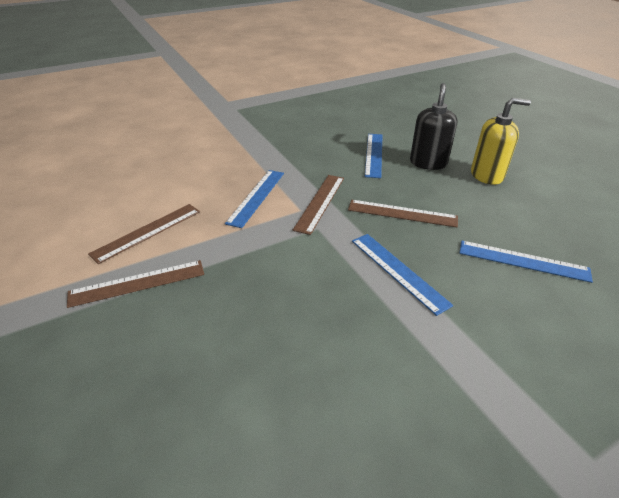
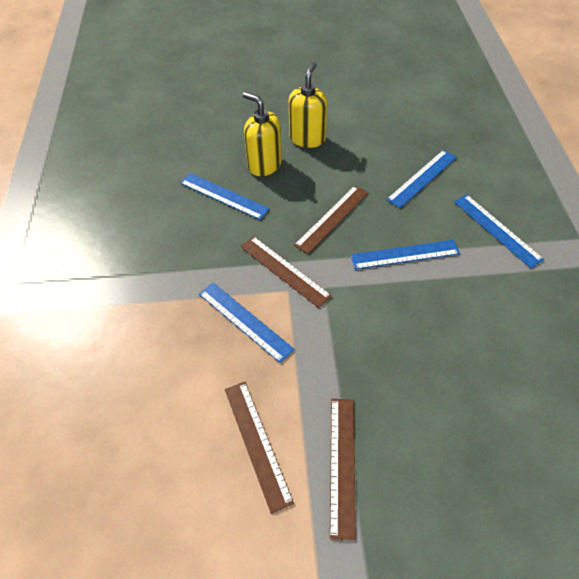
camera: 65 degrees left, 15 degrees up
(428, 163) = (264, 165): black soap dispenser -> yellow soap dispenser
(509, 345) = (497, 229): none -> blue ruler

